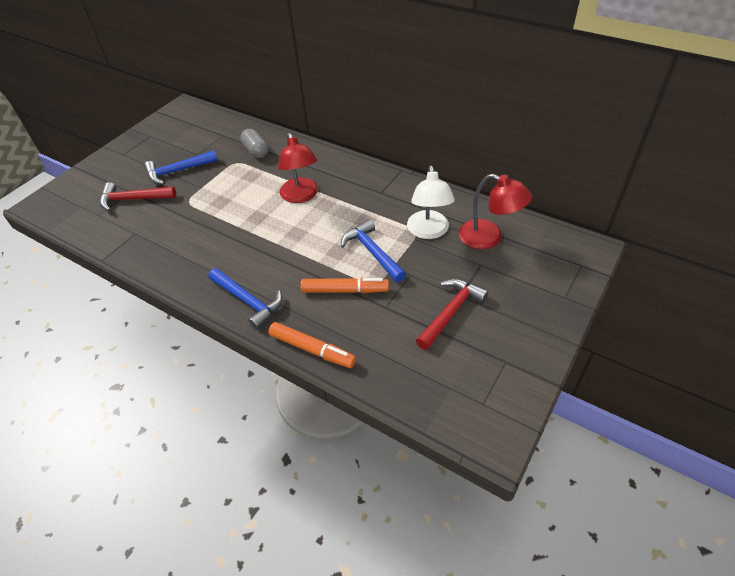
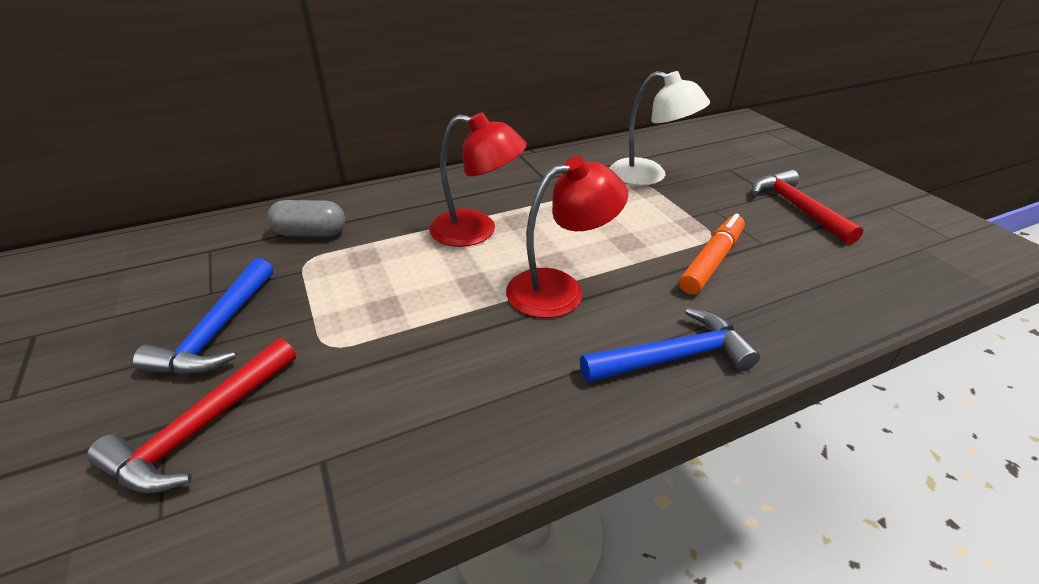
camera: 60 degrees left, 10 degrees down
(312, 349) = (819, 327): orange marker -> none
(372, 252) = (652, 219): blue hammer -> none
(489, 238) = (690, 152): red lamp -> red lamp (560, 289)

